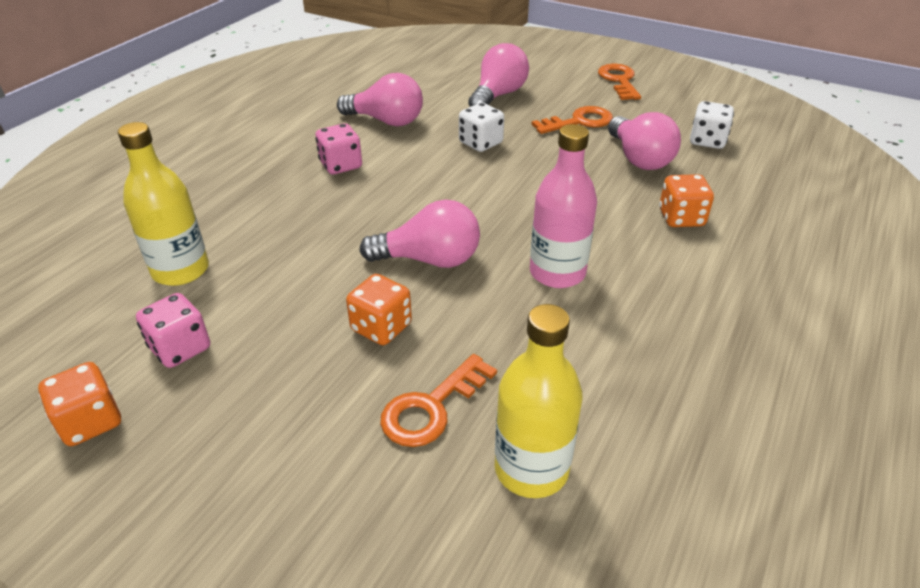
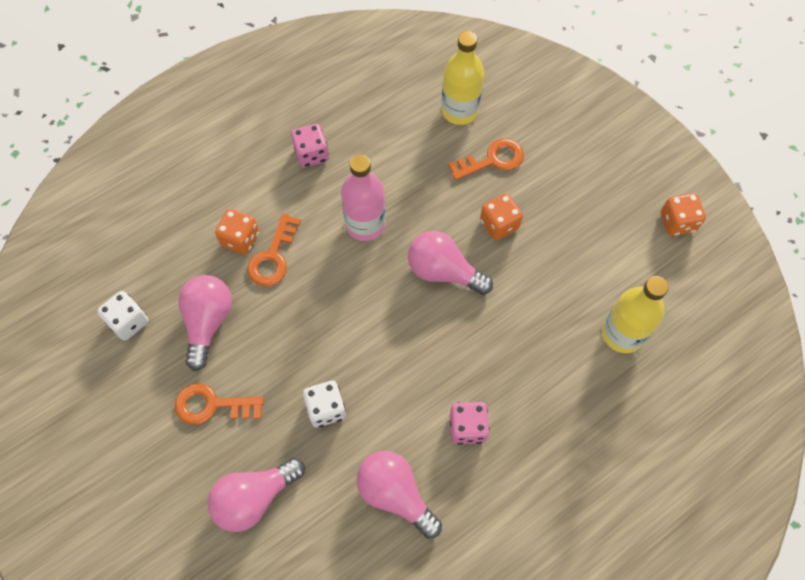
camera: 155 degrees left, 25 degrees up
(180, 348) = (626, 257): pink dice -> pink dice (311, 154)
(619, 80) = (107, 471): orange key -> orange key (273, 257)

